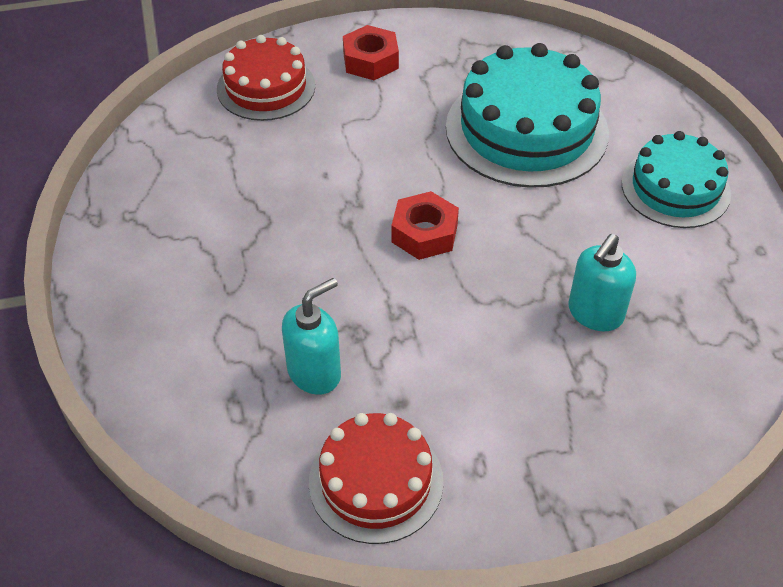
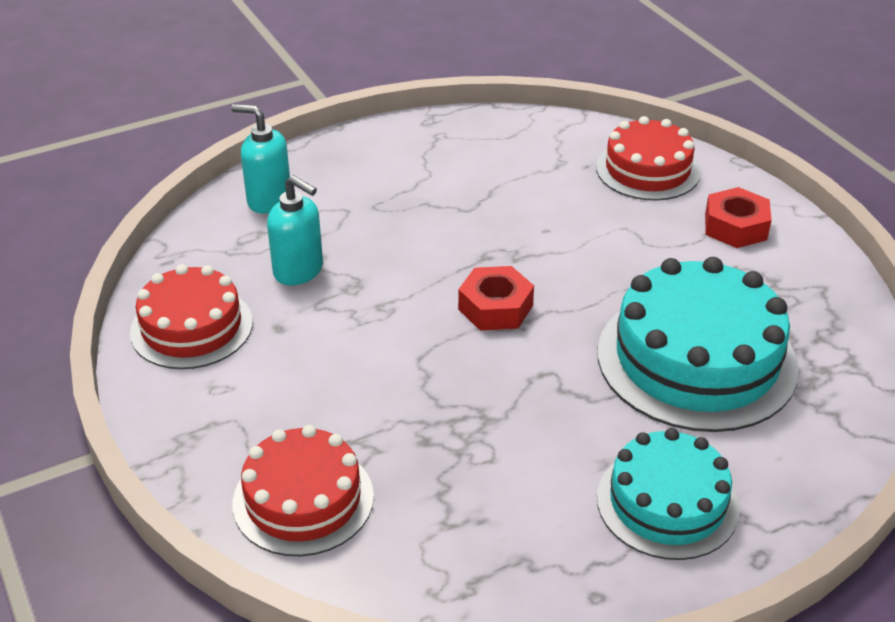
camera: 75 degrees right, 10 degrees down
(595, 313) = (432, 448): turquoise soap dispenser -> turquoise soap dispenser (269, 200)
(641, 416) = (303, 499): none -> red cake

